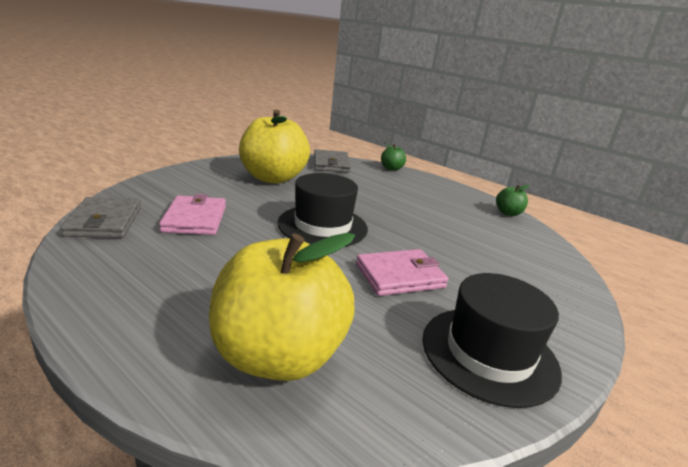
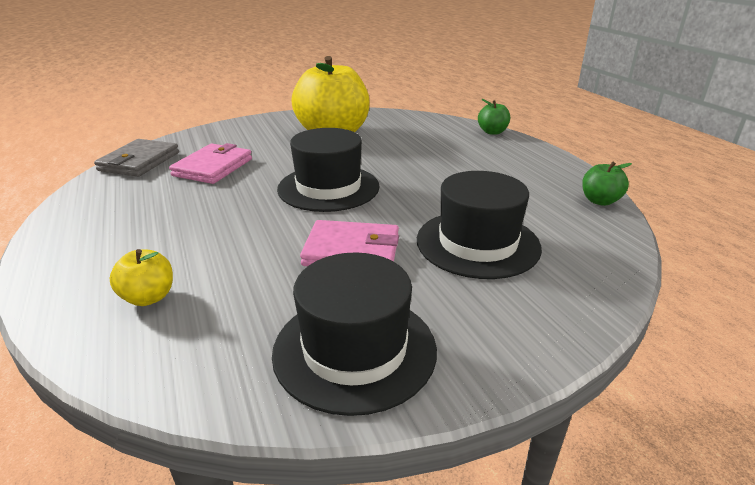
camera: 30 degrees right, 5 degrees up
(279, 355) = (148, 297): yellow apple -> yellow apple, size x0.43
(331, 164) = (418, 122): grey wallet -> none
(474, 254) = (477, 243): none -> black hat

